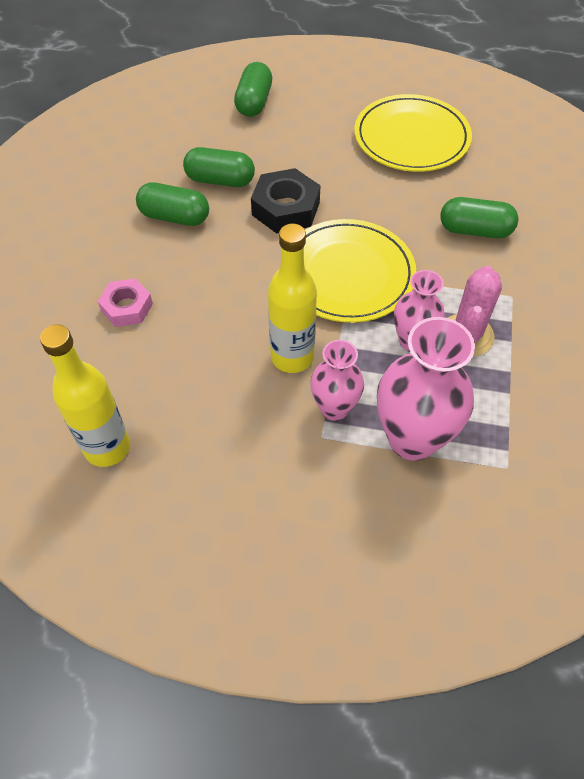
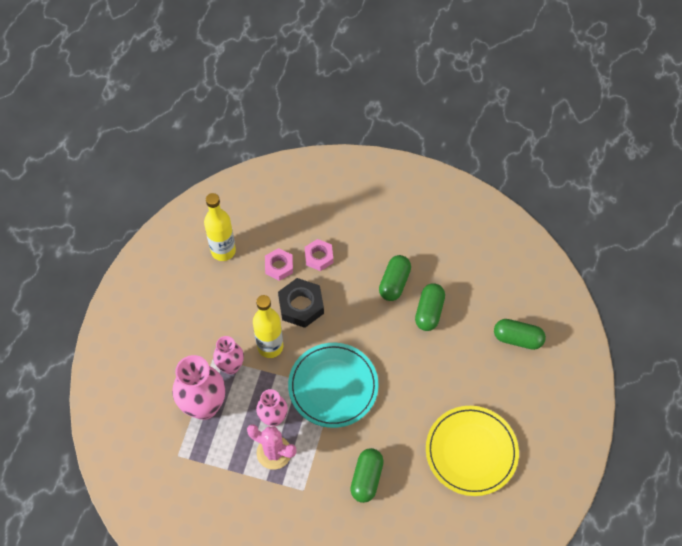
camera: 95 degrees right, 5 degrees up
(143, 359) = (279, 266): none -> pink nut
(285, 208) = (398, 353): black nut -> black nut (301, 306)
(347, 274) = (333, 386): yellow plate -> turquoise plate

